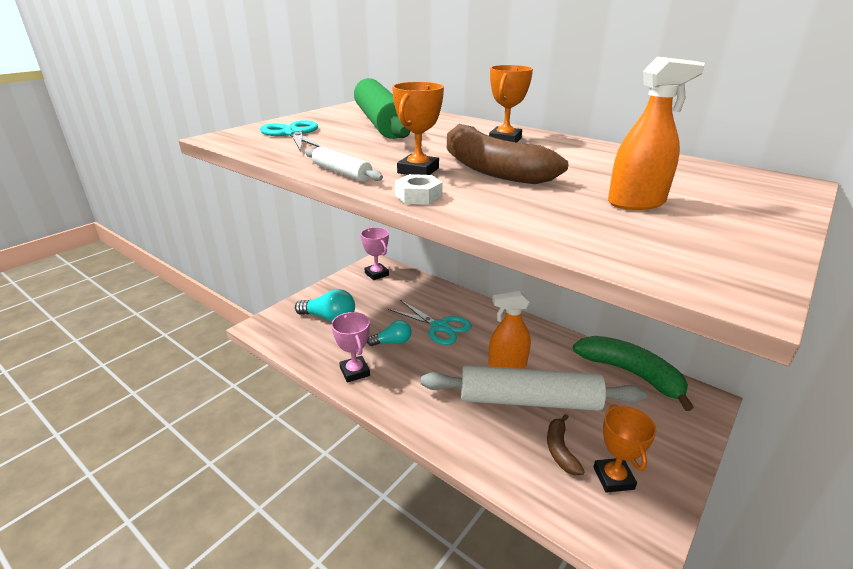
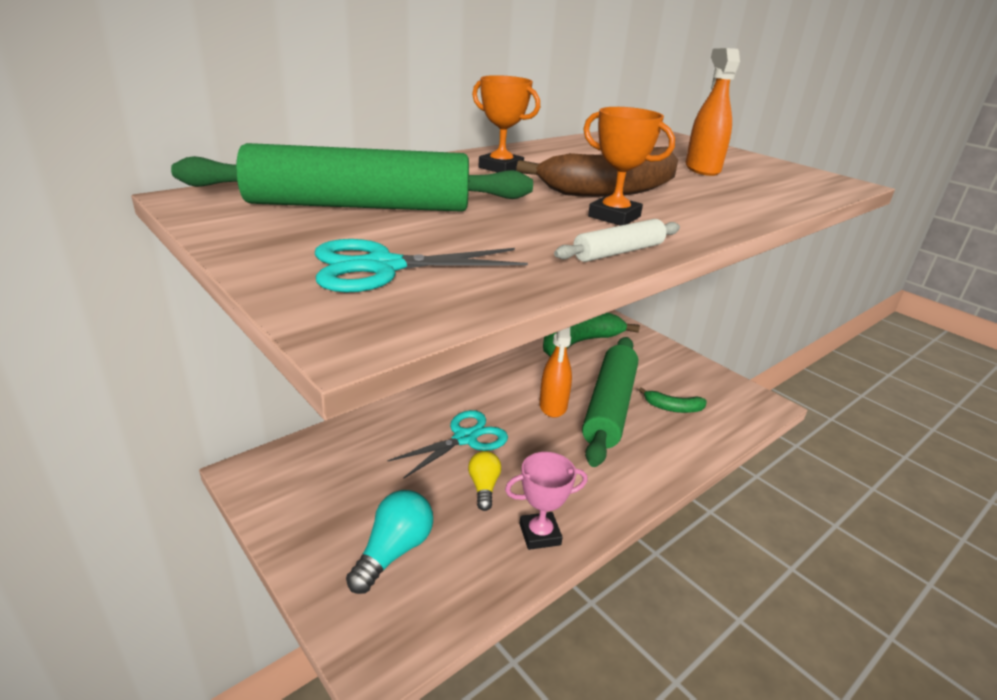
camera: 80 degrees left, 0 degrees up
(376, 274) = (286, 476): pink trophy -> none
(392, 342) = (484, 487): turquoise light bulb -> yellow light bulb
(418, 196) = (701, 227): white nut -> none
(529, 401) = (610, 407): white rolling pin -> green rolling pin
(560, 450) = (673, 408): brown banana -> green banana
(613, 478) = (700, 391): orange trophy -> none

